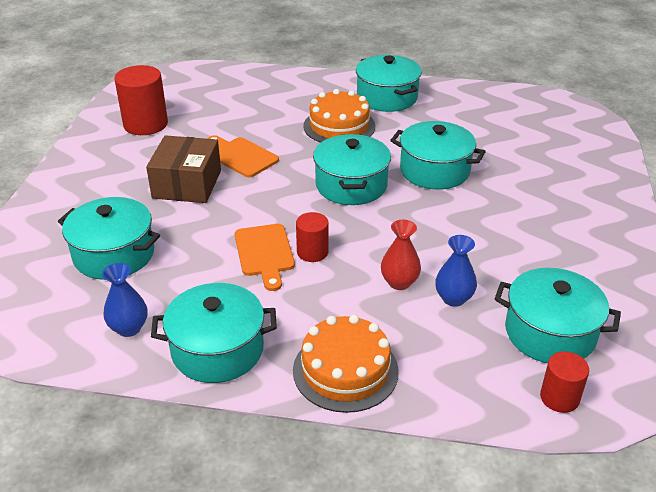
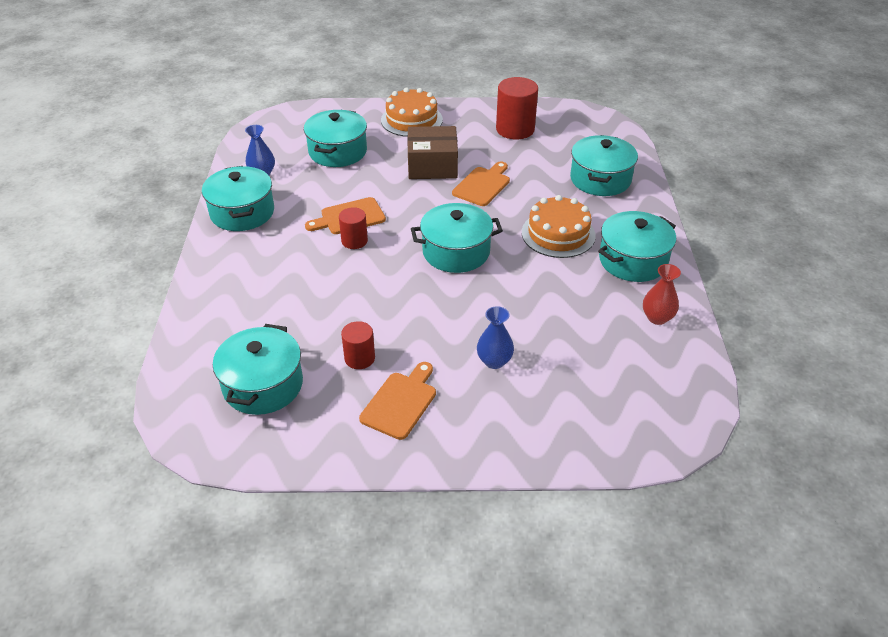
camera: 80 degrees right, 5 degrees up
(345, 370) = (221, 272): orange cake -> orange cake (411, 120)
(399, 282) = (321, 291): red vase -> red vase (657, 318)
(434, 170) = (498, 303): turquoise pot -> turquoise pot (600, 179)
(453, 298) = (303, 324): blue vase -> blue vase (494, 361)
(559, 397) = (188, 388): red cylinder -> red cylinder (359, 358)
(566, 239) = (400, 402): none -> orange cutting board

